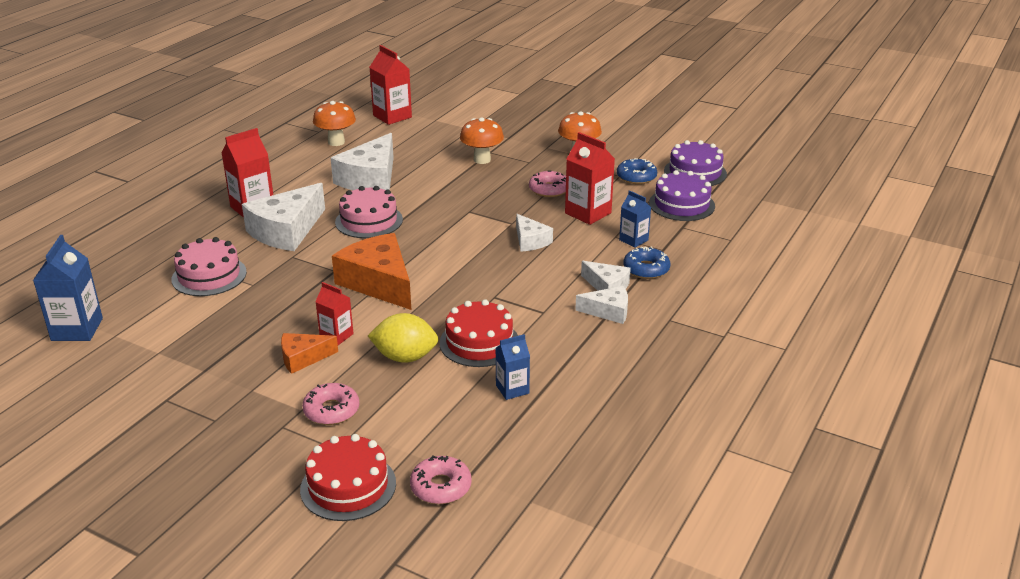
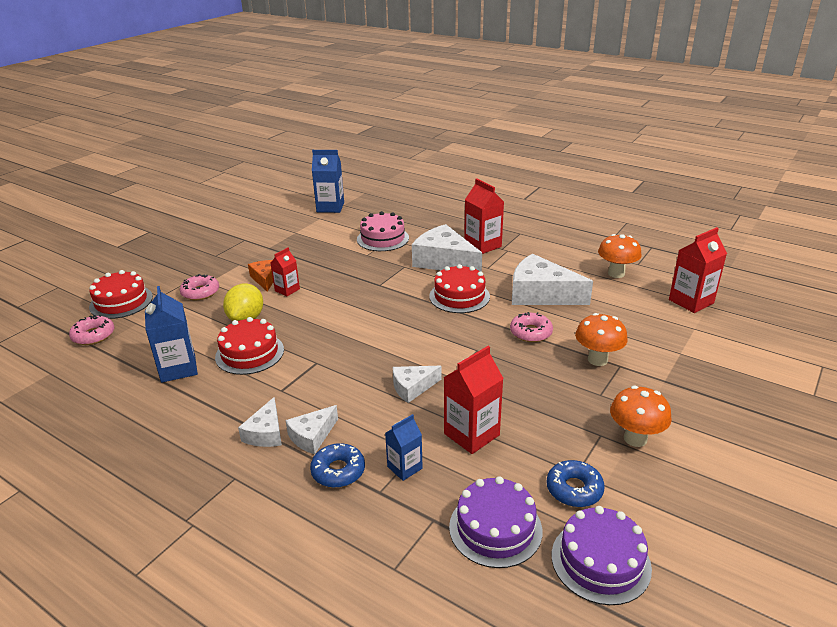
camera: 95 degrees right, 0 degrees up
(369, 221) = (459, 296): pink cake -> red cake
(378, 283) = (355, 304): orange cheese -> none
(512, 389) = (178, 368): blue carton -> blue carton, size x1.66
(549, 189) = (529, 407): pink donut -> pink donut (531, 332)

